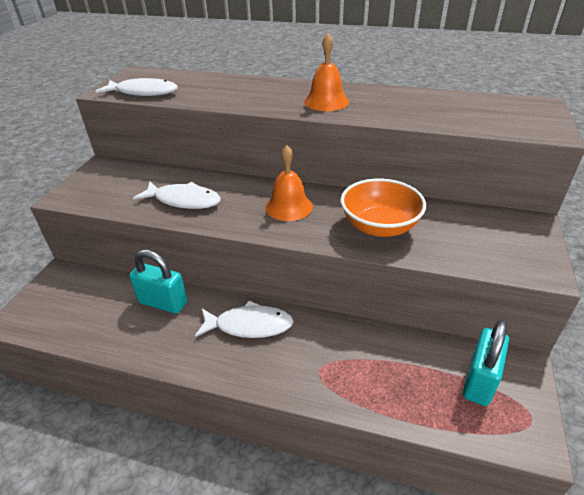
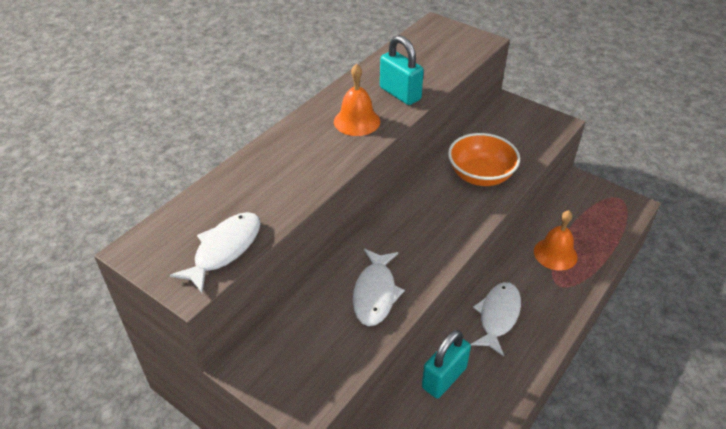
camera: 70 degrees left, 5 degrees up
(183, 200) = (375, 293): white fish -> white fish turned 150 degrees clockwise
(289, 206) = (426, 219): orange bell -> orange bell (555, 254)
(479, 381) = (587, 207): turquoise padlock -> turquoise padlock (400, 94)

